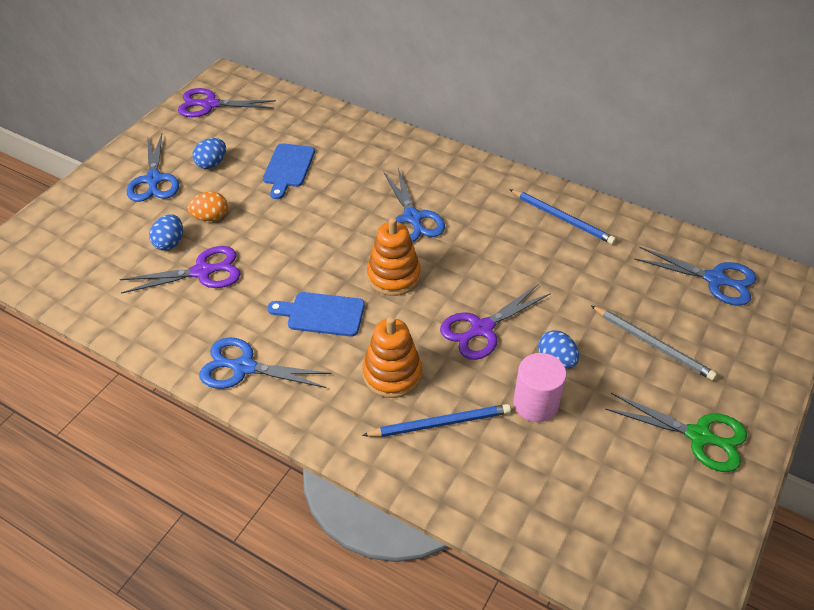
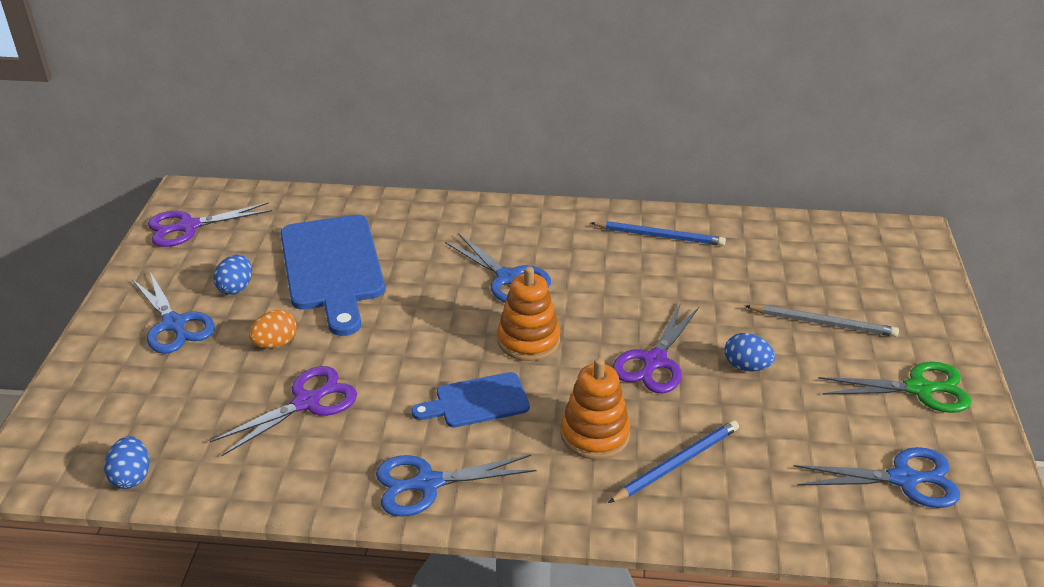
camera: 25 degrees left, 10 degrees down
(170, 243) = (244, 385): blue egg -> blue egg (132, 476)
(288, 168) = (332, 267): blue cutting board -> blue cutting board, size x1.85
(535, 403) = (755, 412): pink cylinder -> none
(715, 280) = (837, 249): blue scissors -> blue scissors (904, 479)

